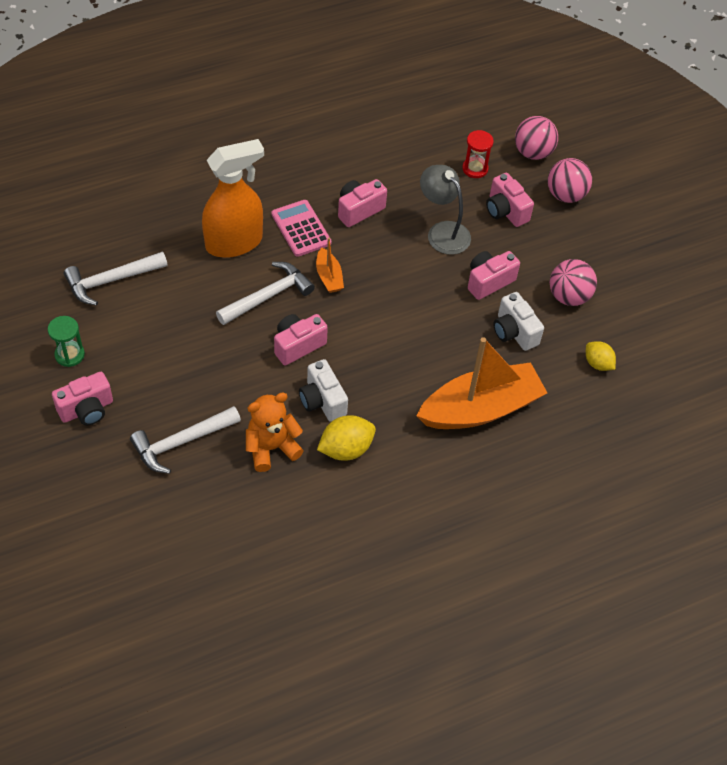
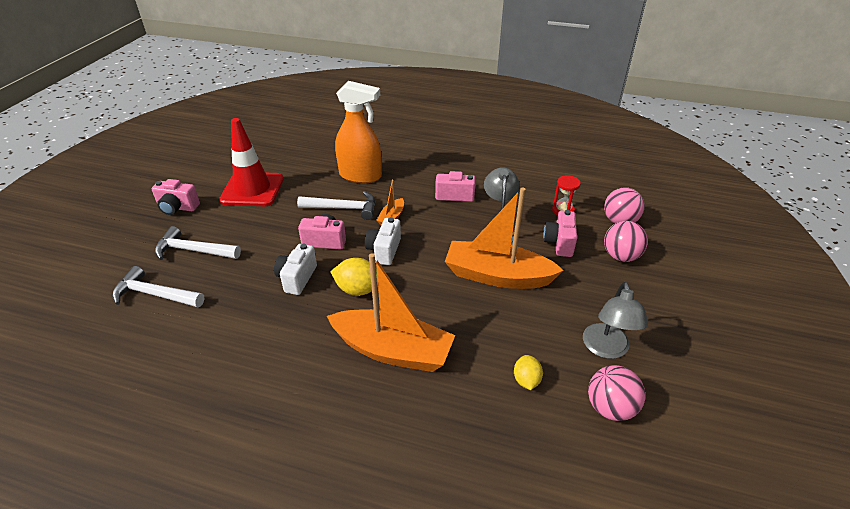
camera: 45 degrees right, 15 degrees down
(69, 355) = (209, 181): green hourglass -> none
(111, 280) = (275, 161): white hammer -> white hammer (155, 294)
(138, 334) = (252, 189): none -> red traffic cone
(271, 448) = (232, 284): orange teddy bear -> none
(301, 229) = (407, 187): pink calculator -> none
(346, 449) = (272, 314): yellow lemon -> yellow lemon (358, 290)
(488, 281) = (497, 276): pink camera -> orange boat
(514, 332) = (479, 317): white camera -> white camera (384, 250)
(568, 296) = (552, 319): pink ball -> pink ball (610, 408)
(627, 297) = (606, 349): none -> grey lamp

